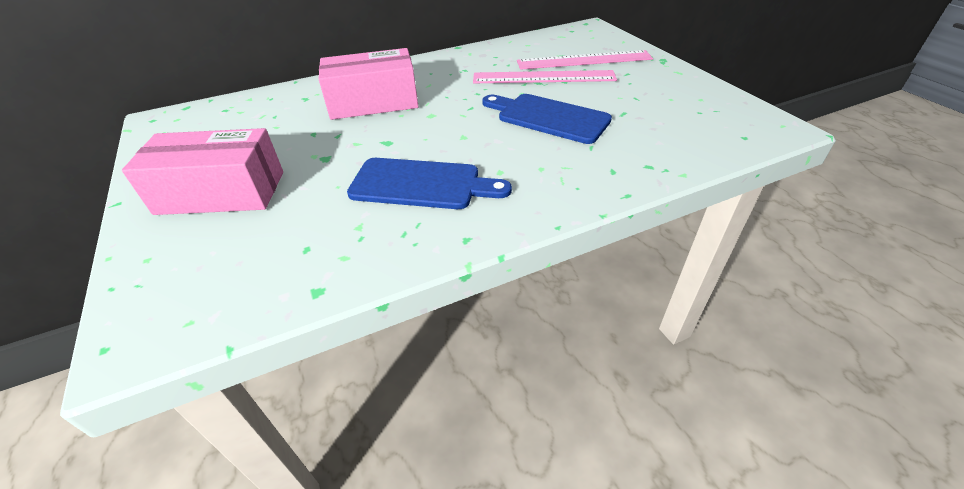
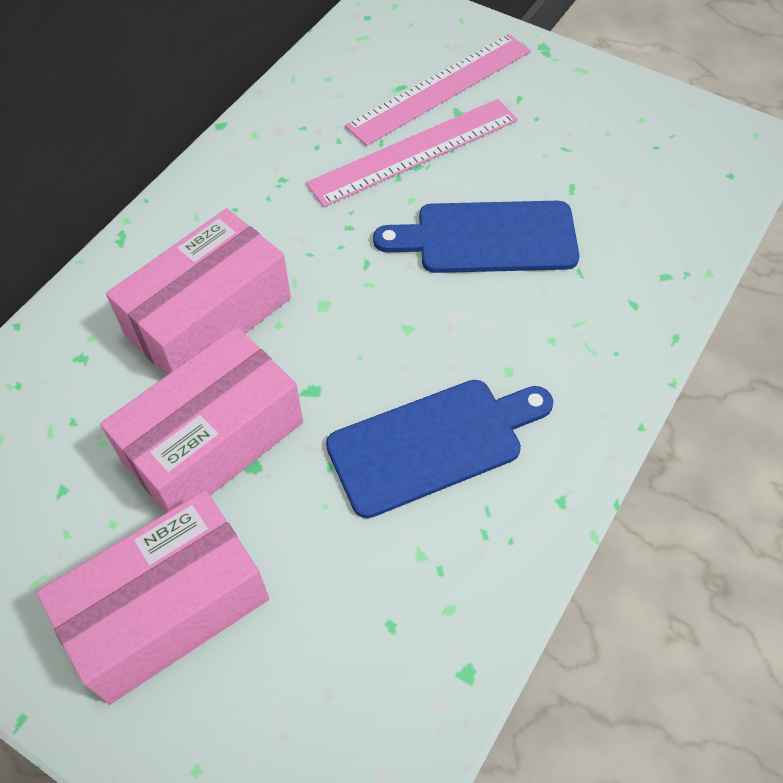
camera: 35 degrees left, 15 degrees up
(320, 143) = (213, 441): none -> pink box

